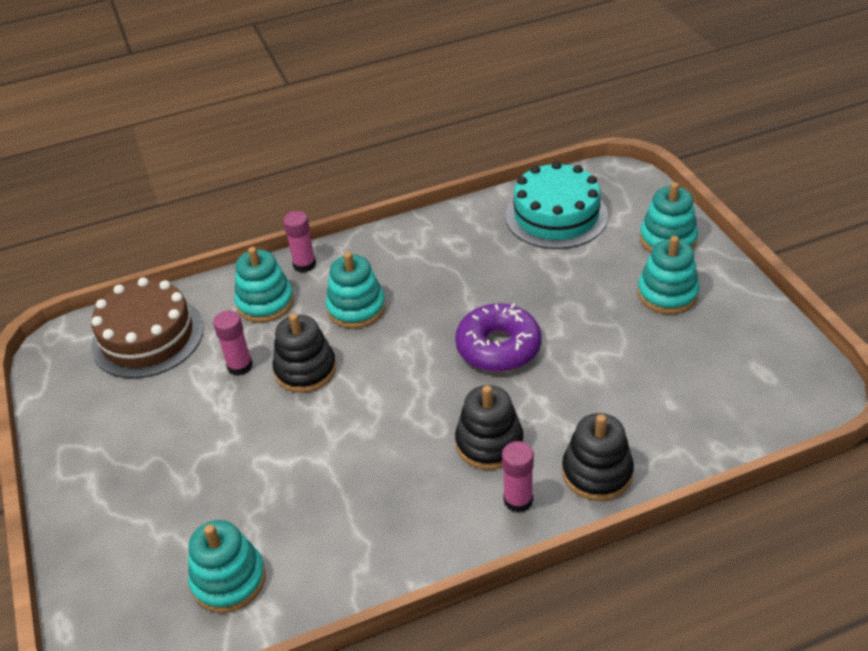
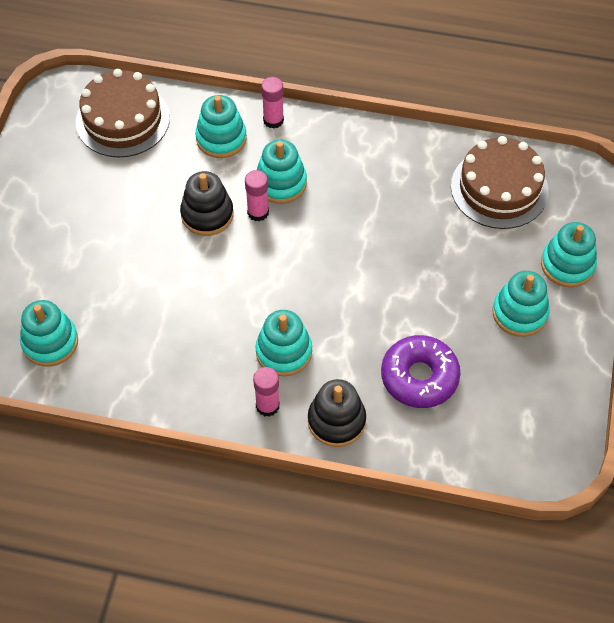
camera: 30 degrees right, 15 degrees up
(240, 366) = (166, 183): pink glue stick -> pink glue stick (258, 212)
(489, 443) = (284, 352): black stacking toy -> turquoise stacking toy
(498, 347) = (354, 280): purple donut -> purple donut (419, 377)
(556, 216) = (499, 188): turquoise cake -> brown cake

